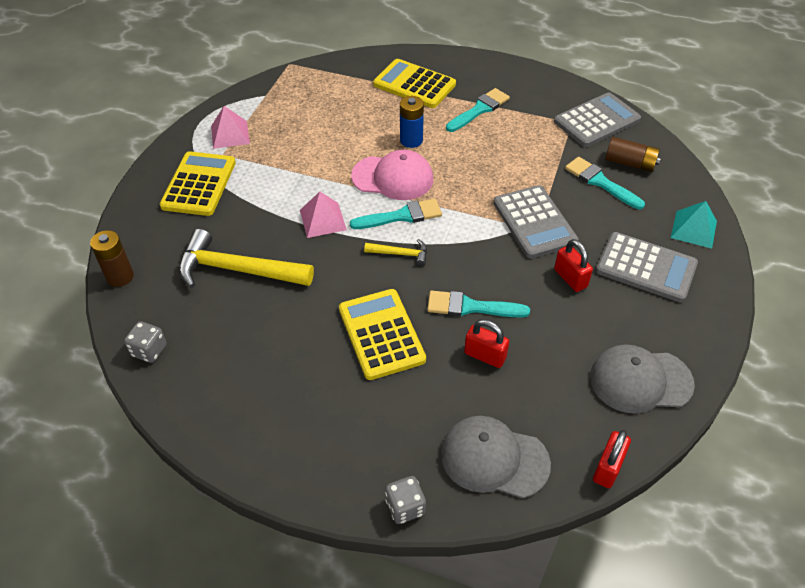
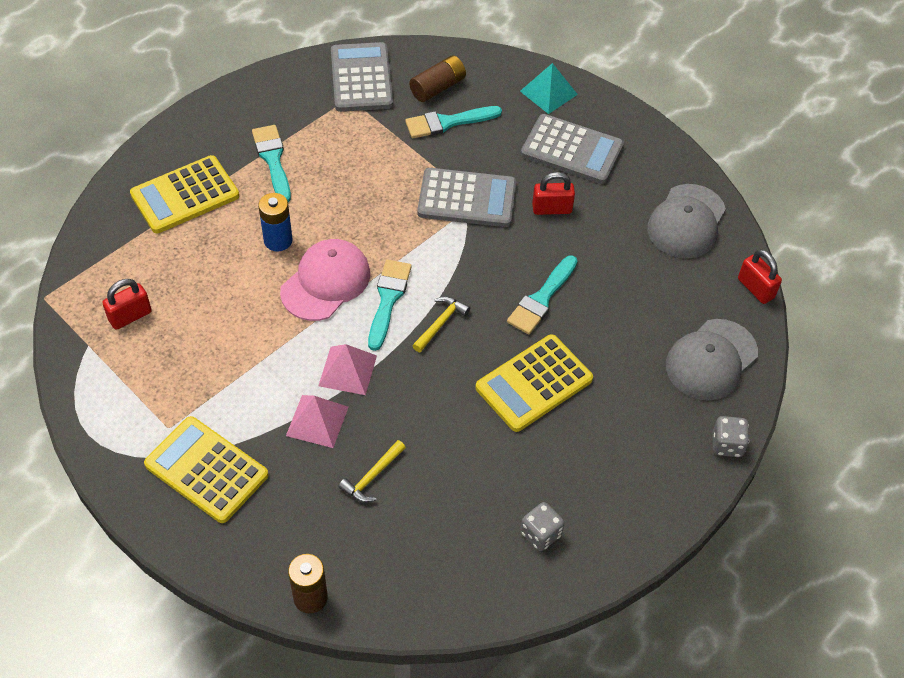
camera: 65 degrees left, 5 degrees up
(149, 350) = (439, 597): grey dice -> grey dice (540, 534)
(230, 134) = (137, 408): pink pyramid -> pink pyramid (317, 421)
(237, 270) = (372, 477): yellow hammer -> yellow hammer, size x0.48
(381, 334) = (534, 383): yellow calculator -> yellow calculator turned 45 degrees counterclockwise
(485, 355) = (603, 315): red padlock -> red padlock (130, 316)
(646, 267) = (572, 150): grey calculator -> grey calculator turned 60 degrees clockwise

